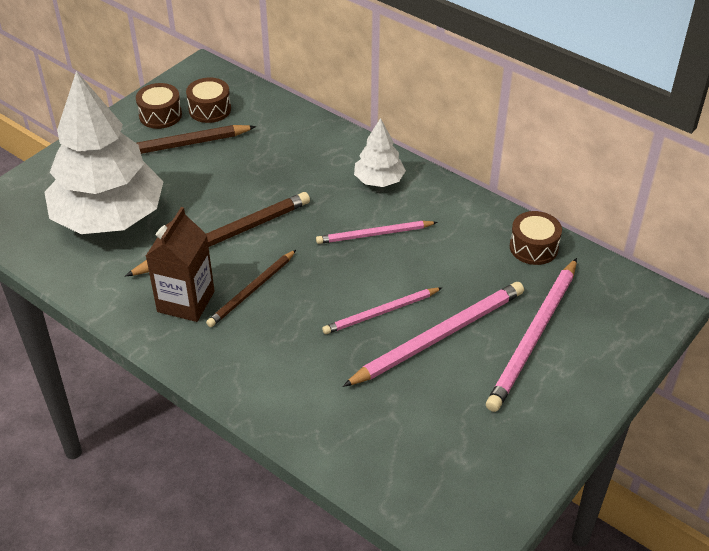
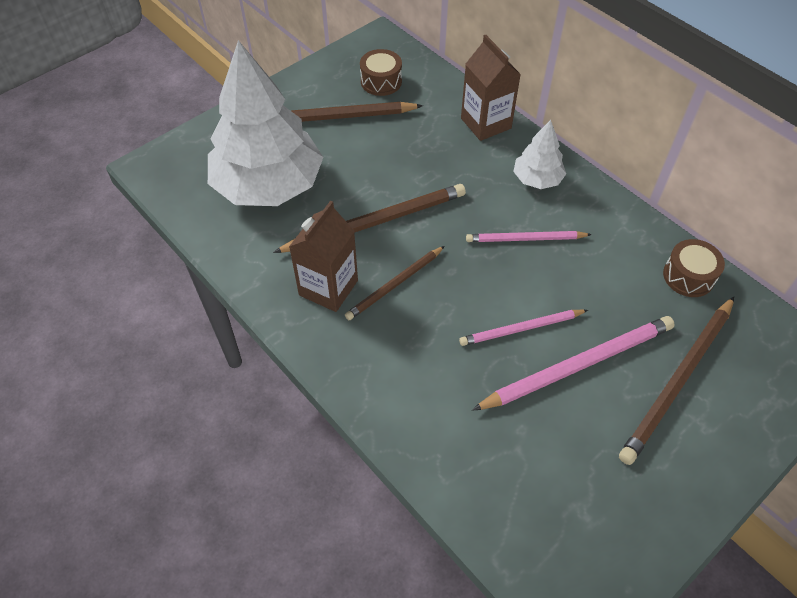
camera: 10 degrees right, 10 degrees up
(160, 115) = (333, 82): brown drum -> none
(321, 136) = (486, 123): none -> brown carton
(533, 337) = (678, 381): pink pencil -> brown pencil

